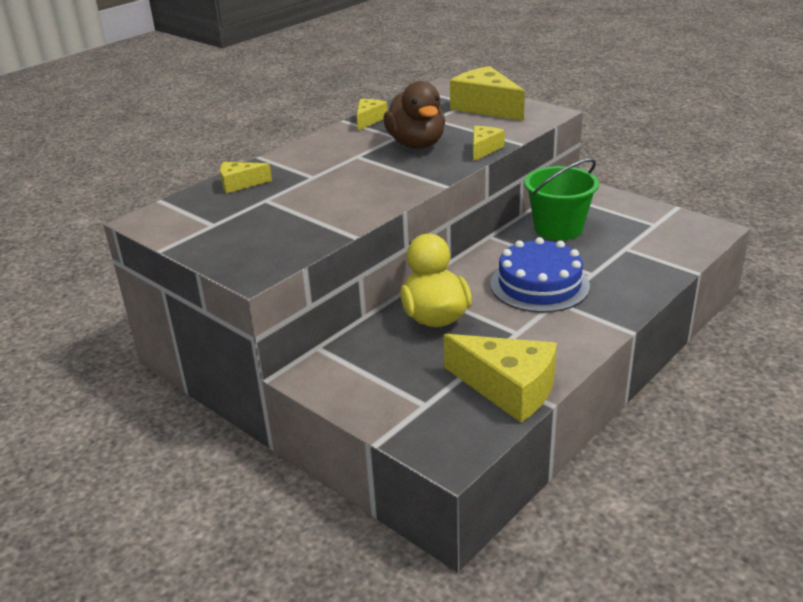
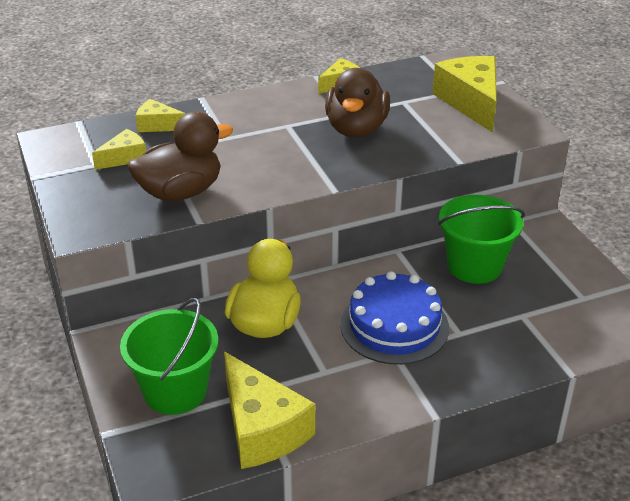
camera: 25 degrees right, 5 degrees up
(315, 222) = (180, 192): none -> brown duck
(407, 389) = (175, 391): none -> green bucket
(484, 149) = (415, 157): yellow cheese -> yellow cheese (125, 158)

